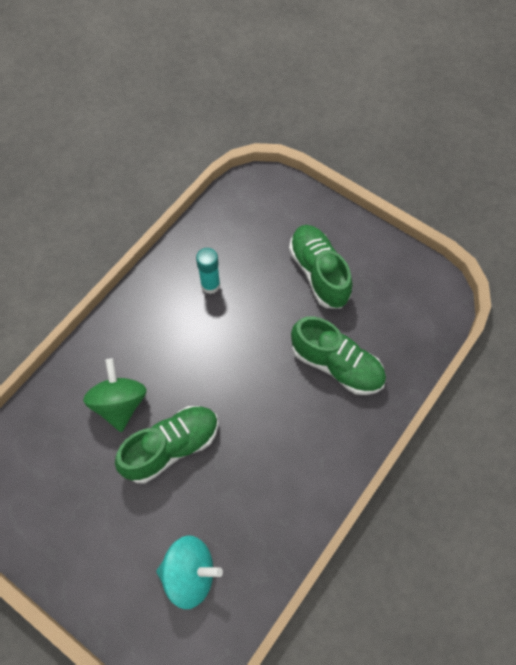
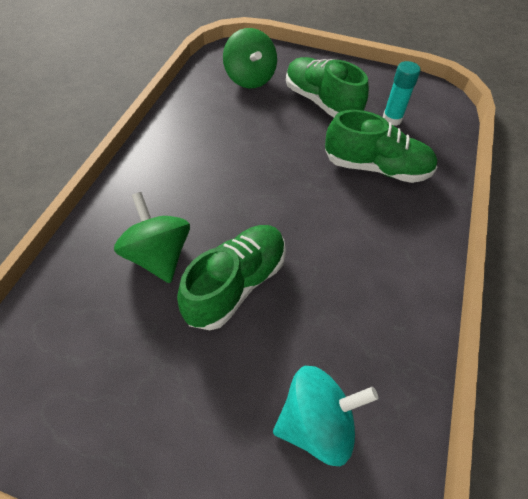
camera: 20 degrees left, 10 degrees down
(210, 285) = (220, 130): turquoise glue stick -> turquoise glue stick (392, 119)
(260, 226) = (250, 78): none -> green spinning top

